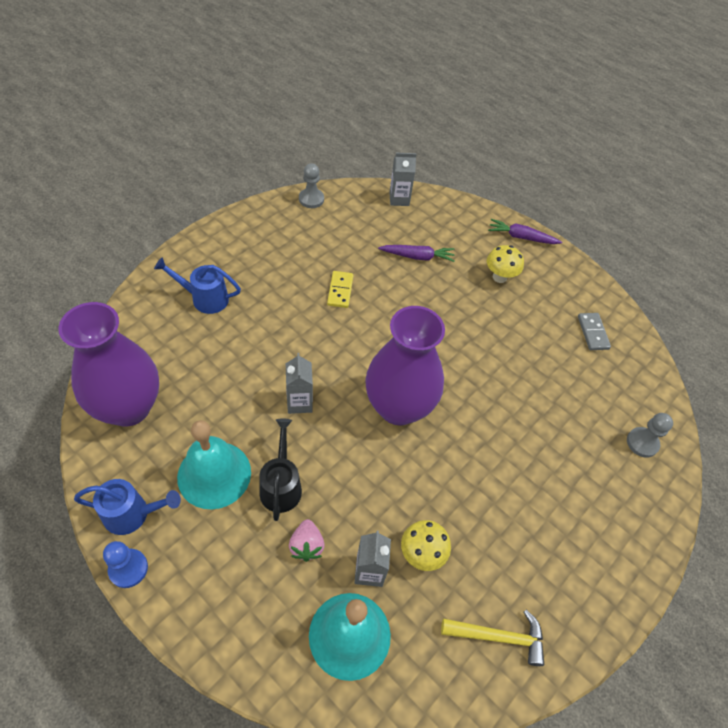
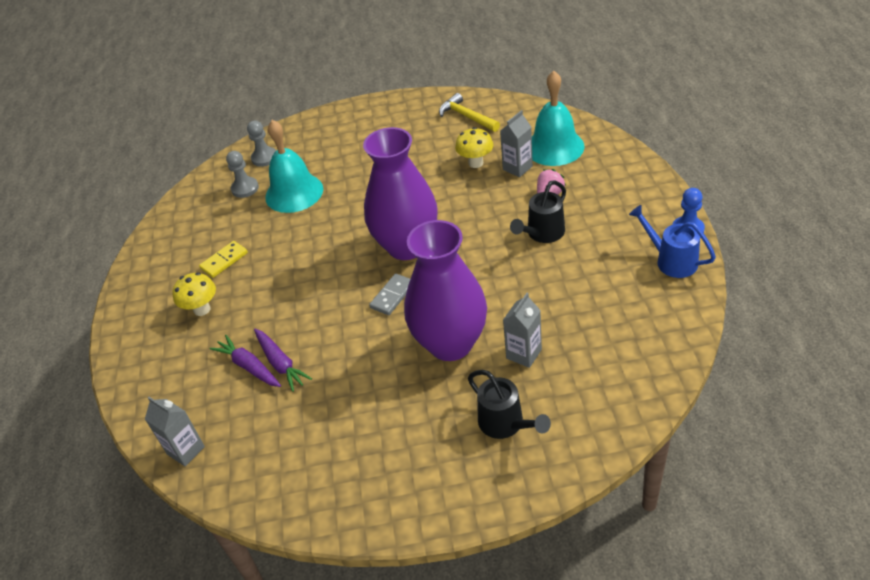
camera: 130 degrees left, 10 degrees down
(129, 407) = (641, 342): purple vase -> purple vase (450, 343)
(204, 298) = (506, 424): blue watering can -> black watering can
(214, 474) = (591, 261): turquoise bell -> turquoise bell (294, 193)
(299, 402) = (484, 282): grey carton -> grey carton (524, 354)
(311, 199) = (282, 506): grey pawn -> grey pawn (245, 188)
(340, 290) = (360, 366): yellow domino -> yellow domino (224, 261)
(521, 237) = (129, 338): purple carrot -> purple carrot (280, 363)
(592, 332) = (194, 232): grey domino -> grey domino (392, 296)

